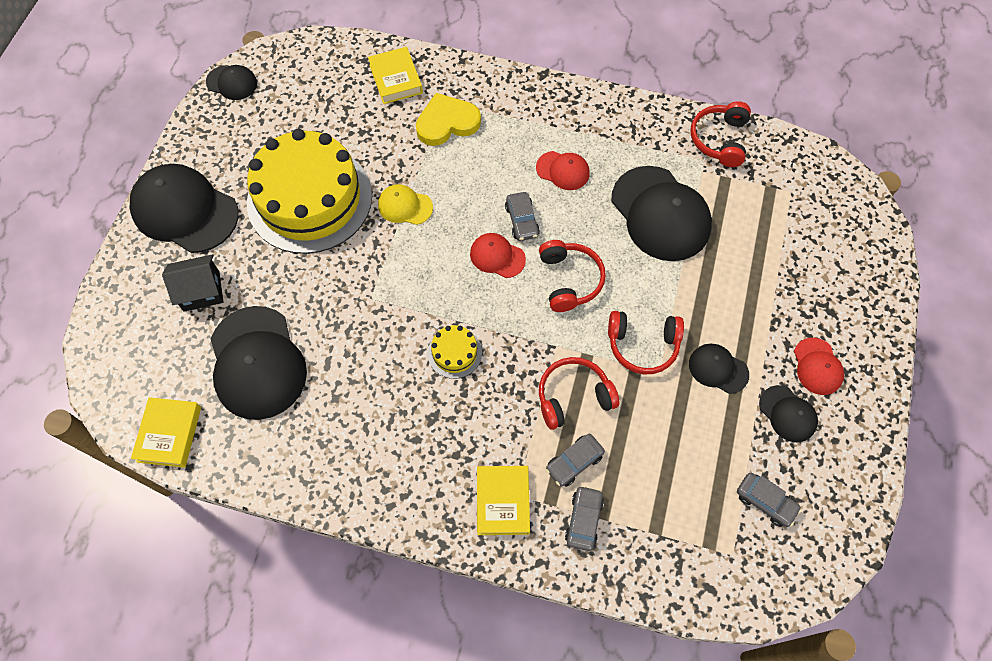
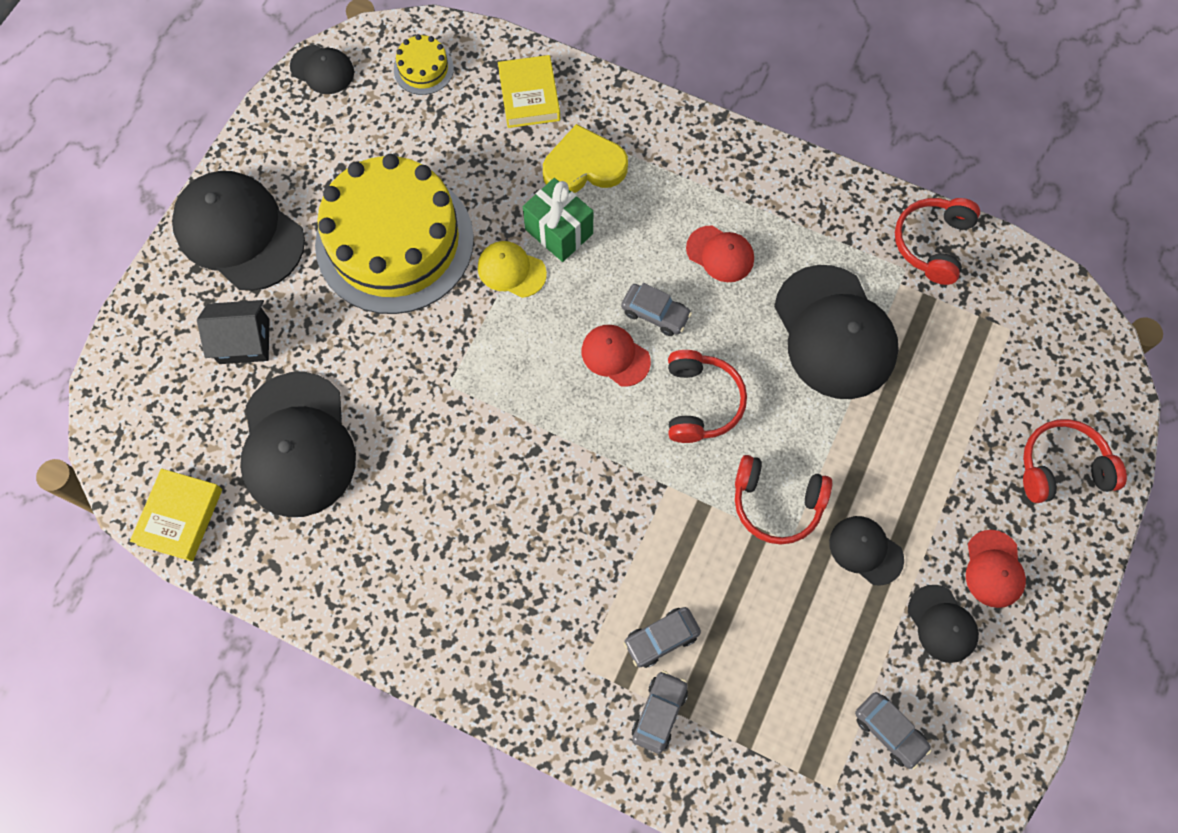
camera: 10 degrees right, 5 degrees up
(436, 173) = (559, 231): none -> green gift
(454, 353) = (539, 473): yellow cake -> yellow cake (423, 69)
(502, 501) = (564, 672): yellow book -> none
(522, 221) = (655, 313): grey car -> grey car turned 60 degrees counterclockwise
(573, 396) = (676, 554): red headphones -> red headphones (1061, 467)

